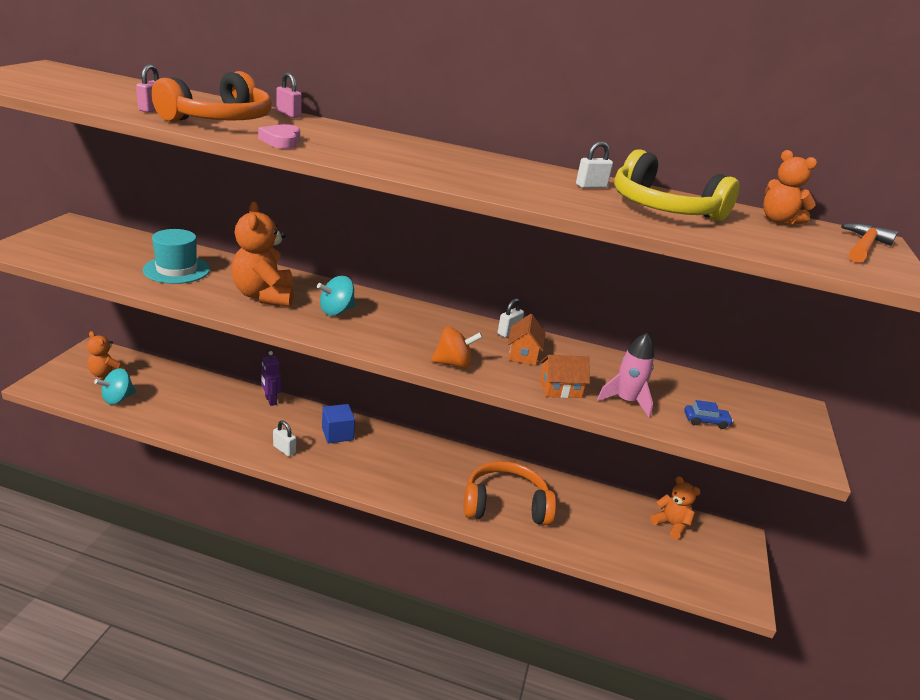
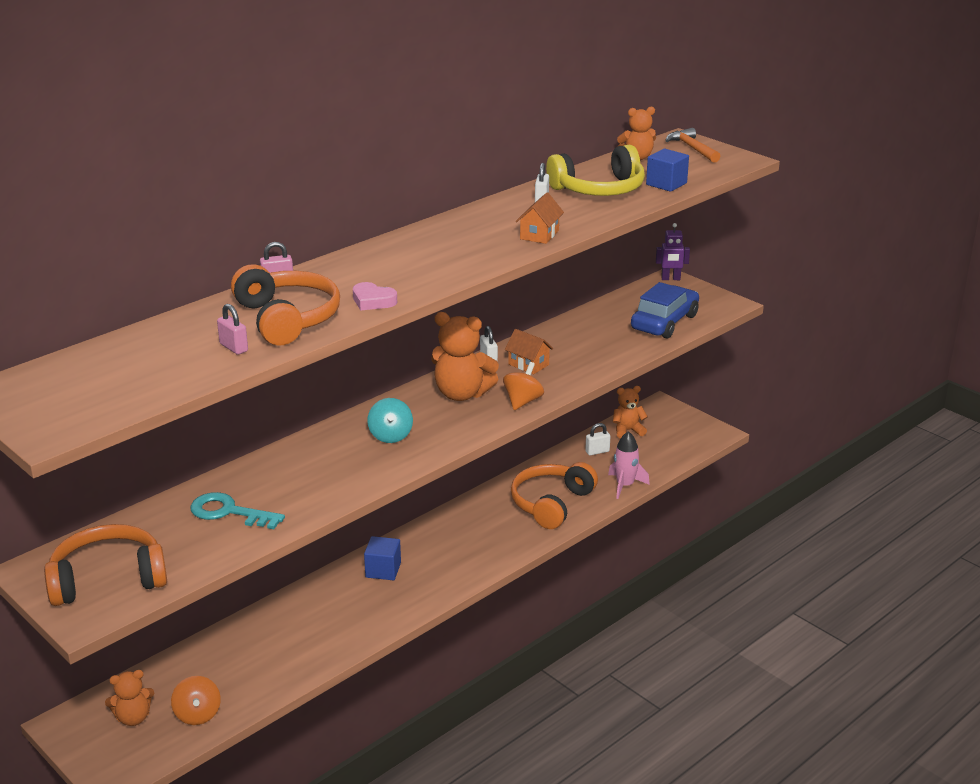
camera: 55 degrees left, 0 degrees up
(67, 247) = (108, 579): none -> orange headphones
(118, 399) = (197, 715): turquoise spinning top -> orange spinning top
(176, 270) = (229, 512): turquoise hat -> turquoise key
(264, 296) = (330, 469): orange teddy bear -> orange teddy bear (462, 394)
(270, 400) = (290, 601): purple robot -> purple robot (670, 279)
(284, 449) = (384, 611): white padlock -> white padlock (597, 451)
(560, 389) = (589, 365): orange house -> orange house (539, 235)
(626, 401) = (621, 344): pink rocket -> pink rocket (625, 485)
(706, 421) = (664, 322): blue car -> blue car, size x2.39
(741, 239) = (666, 184): none -> blue cube

